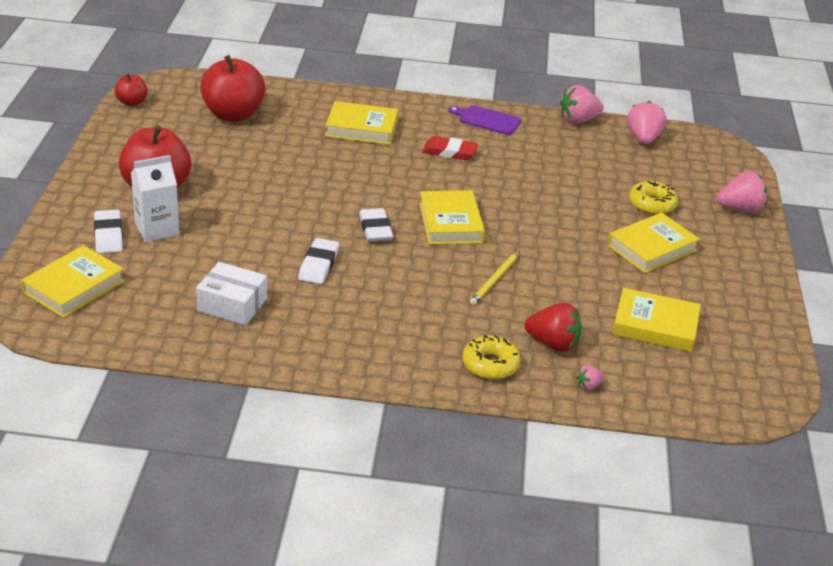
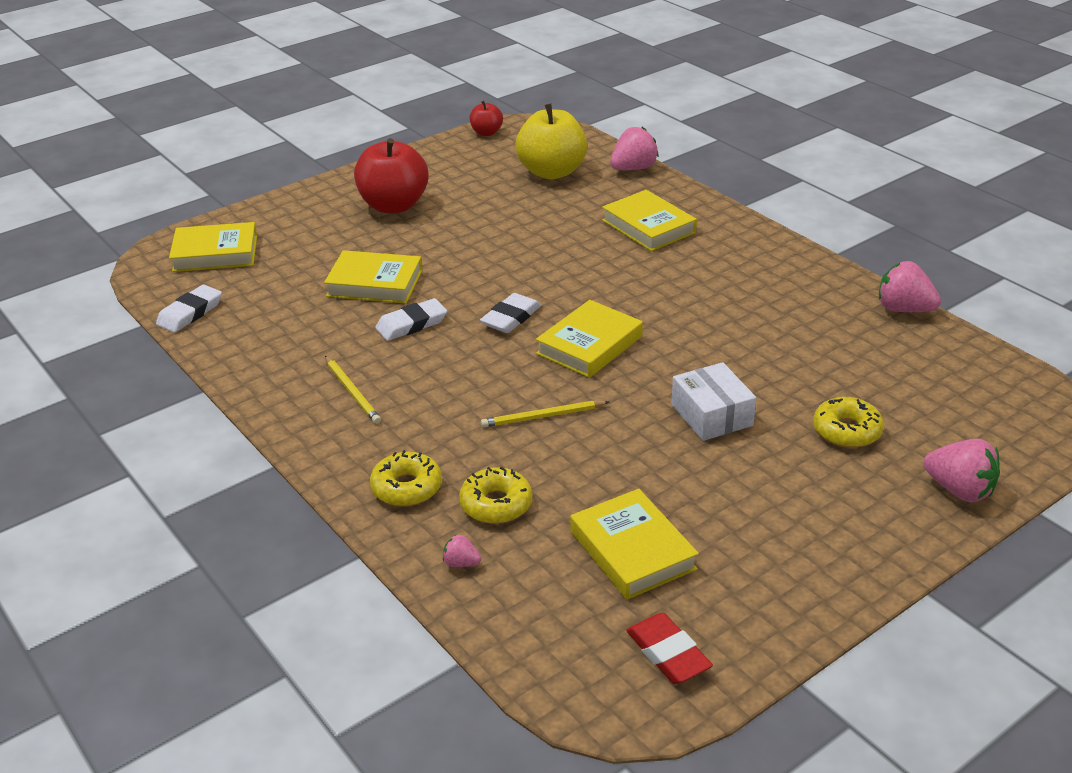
camera: 50 degrees right, 0 degrees up
(108, 235) = (300, 227): white eraser -> white eraser (190, 313)
(157, 229) = (340, 237): white carton -> none
(232, 305) = (294, 322): white box -> white box (711, 415)
(233, 114) = (552, 172): red apple -> yellow apple
(357, 328) = (352, 392): none -> yellow pencil
(449, 152) = (700, 282): red eraser -> red eraser (668, 653)
(487, 120) = (793, 268): purple cutting board -> none
(553, 344) = (496, 504): red strawberry -> yellow donut
(643, 138) = (956, 360): pink strawberry -> pink strawberry (633, 168)
(652, 248) = (766, 474): yellow book -> yellow book (374, 283)

